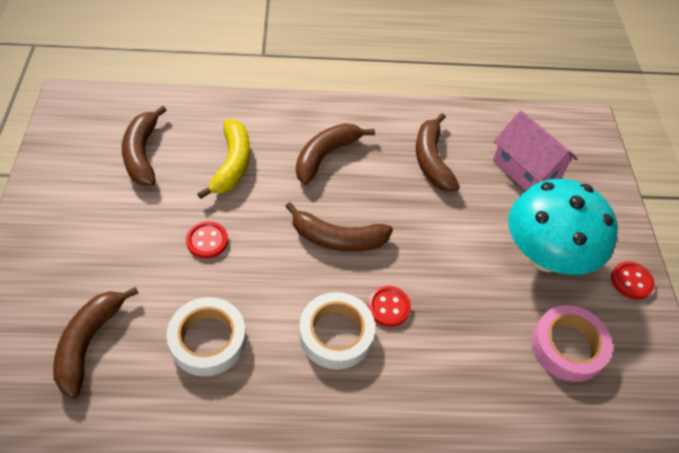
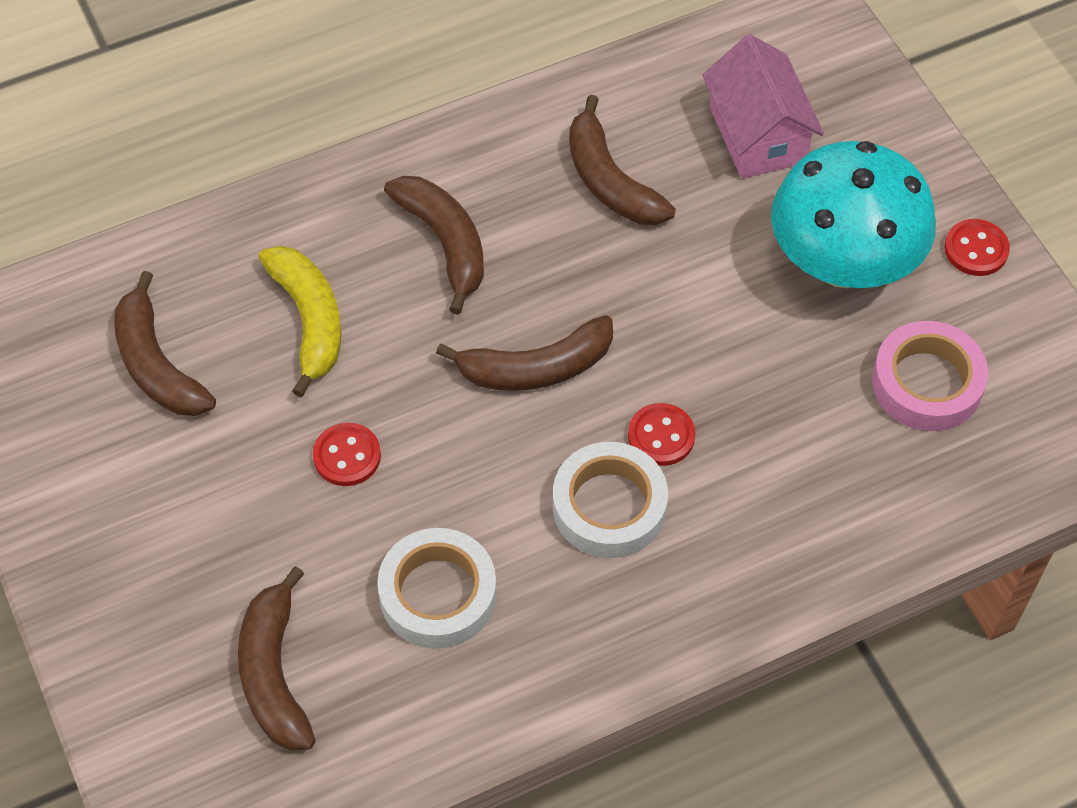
camera: 20 degrees left, 5 degrees up
(326, 156) = (445, 243): brown banana -> brown banana turned 135 degrees clockwise
(526, 169) = (757, 135): pink house -> pink house turned 45 degrees clockwise

